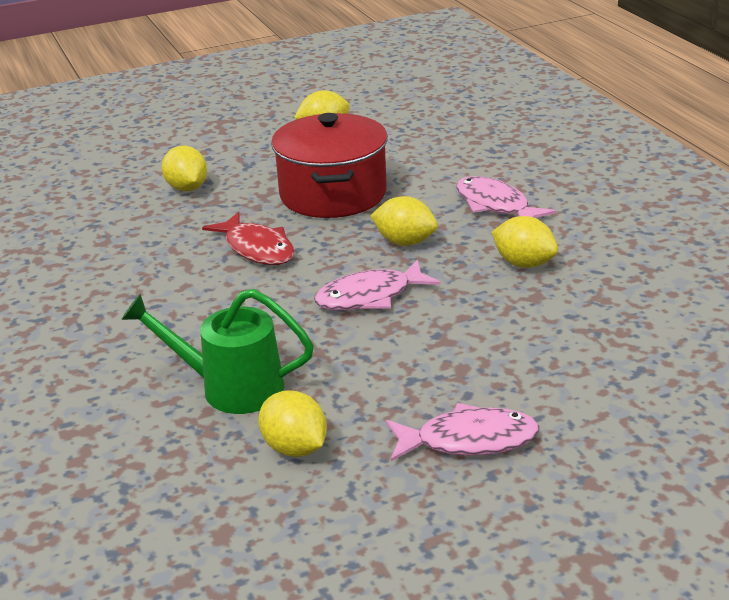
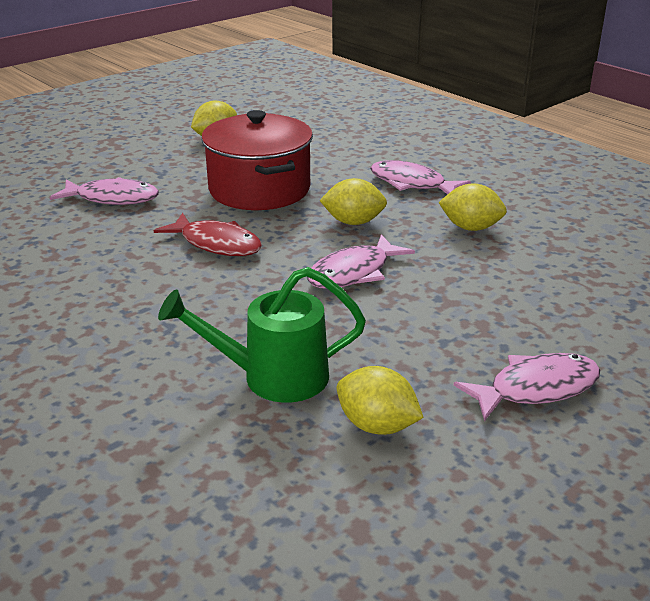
camera: 20 degrees left, 0 degrees up
(187, 188) = (112, 198): yellow lemon -> pink fish

